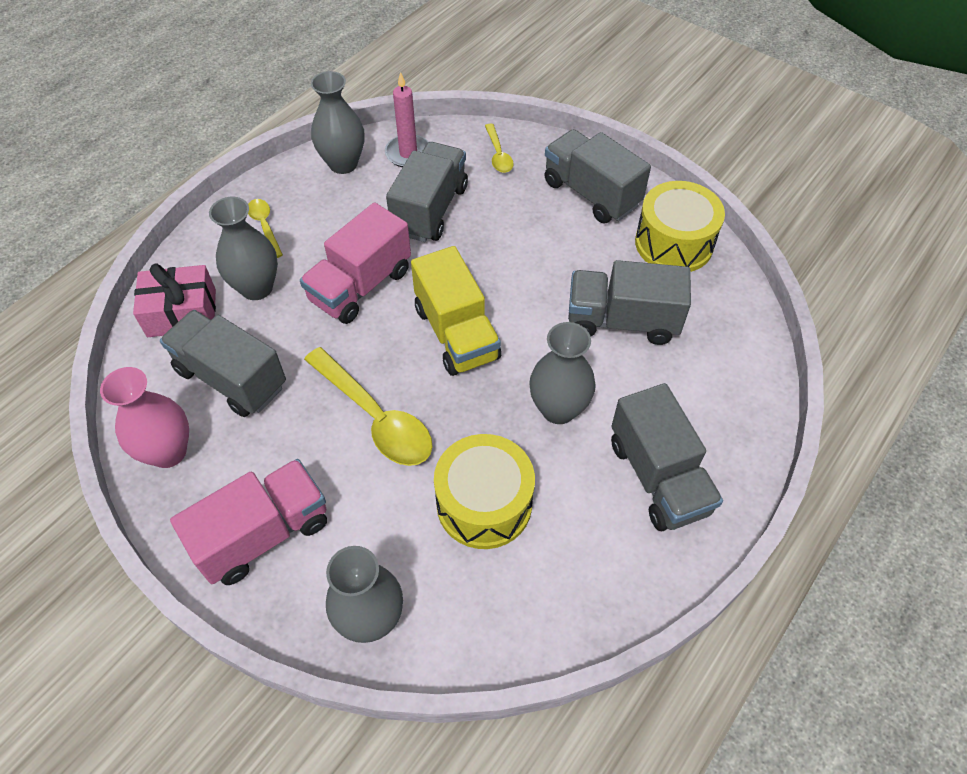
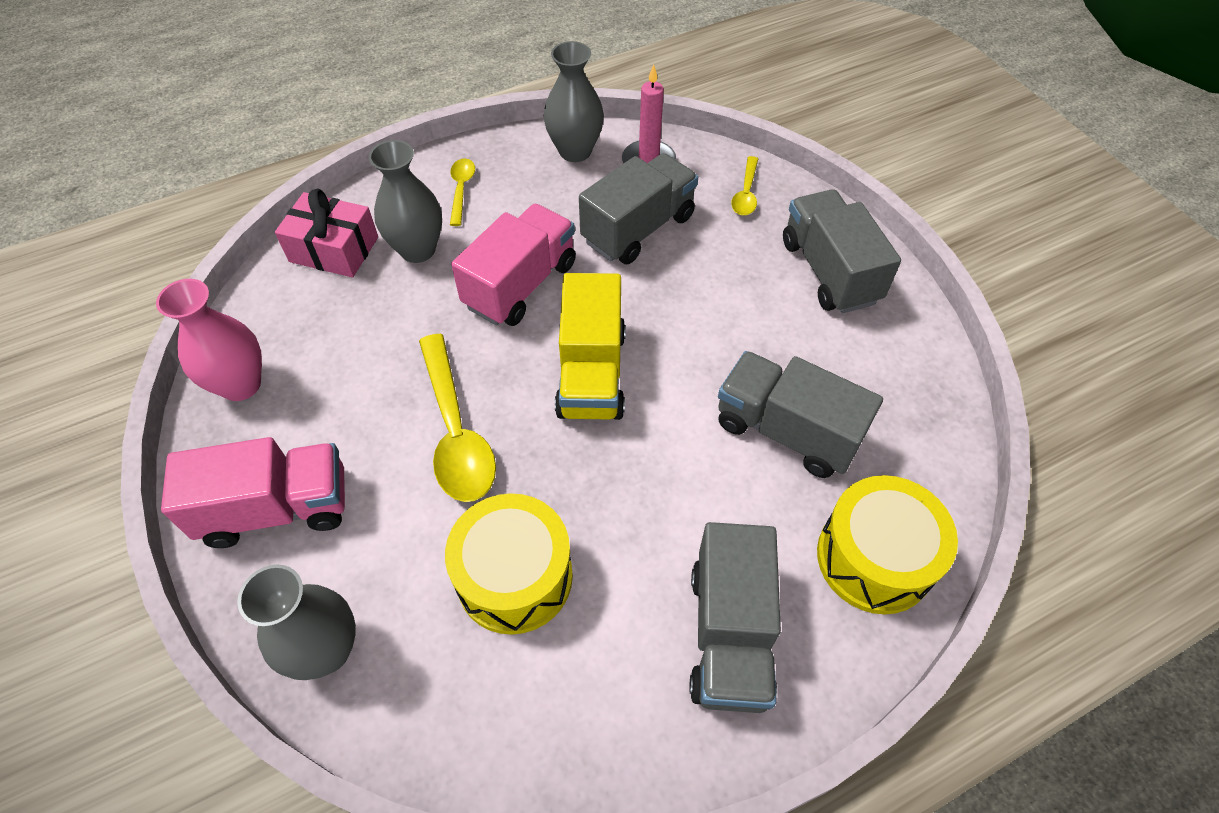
camera: 25 degrees right, 0 degrees up
(231, 378) = (341, 333): grey truck -> none
(360, 286) = (520, 285): pink truck -> pink truck turned 150 degrees clockwise
(558, 409) = (656, 504): grey vase -> none
(674, 243) = (899, 363): yellow drum -> yellow drum (874, 558)

